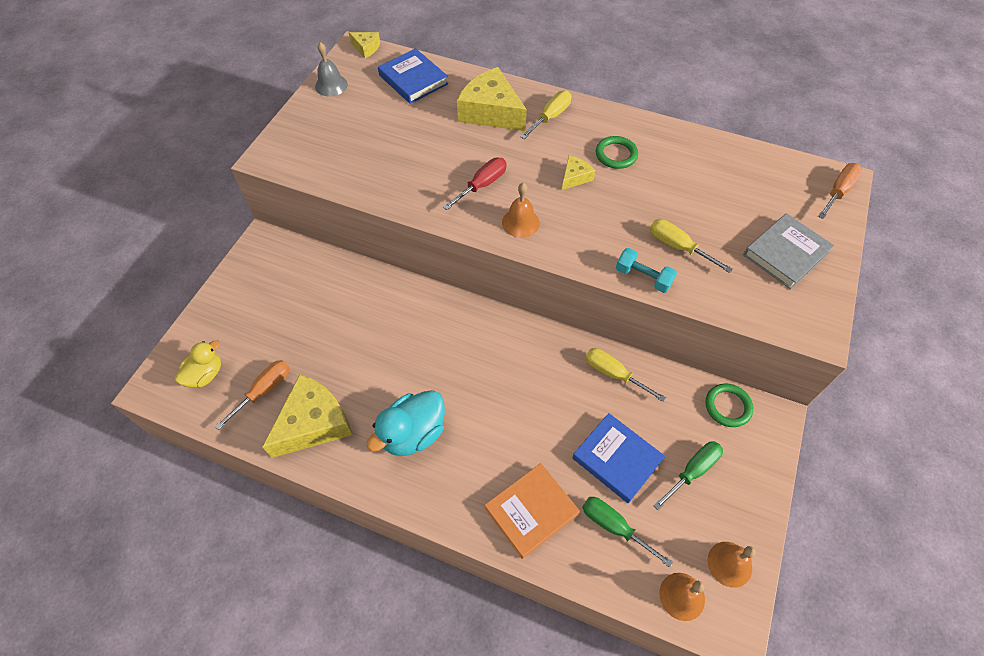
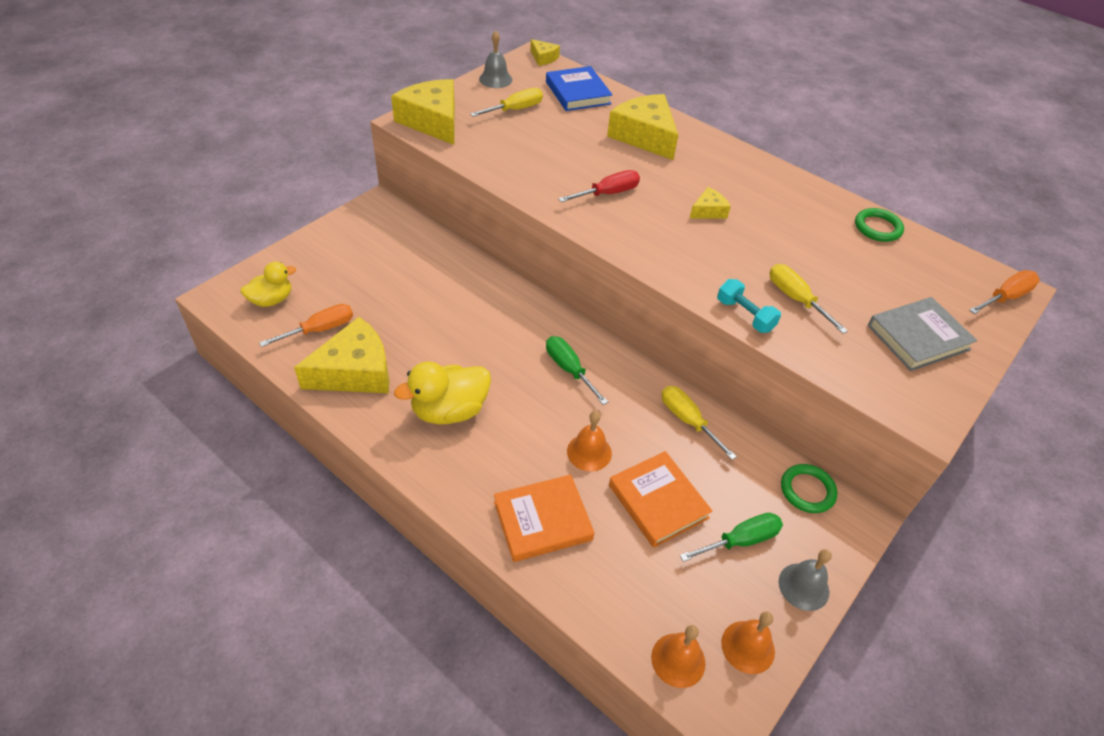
camera: 15 degrees right, 10 degrees down
(291, 151) = (432, 121): none -> yellow cheese
(413, 433) = (449, 410): turquoise duck -> yellow duck
(520, 222) = (633, 234): orange bell -> orange bell (589, 452)
(550, 117) = (705, 155): yellow screwdriver -> yellow screwdriver (515, 110)
(614, 527) = (628, 565): green screwdriver -> green screwdriver (569, 369)
(616, 155) = (761, 203): green ring -> green ring (877, 228)
(616, 459) = (658, 501): blue book -> orange book
(753, 494) = (803, 586): none -> grey bell

